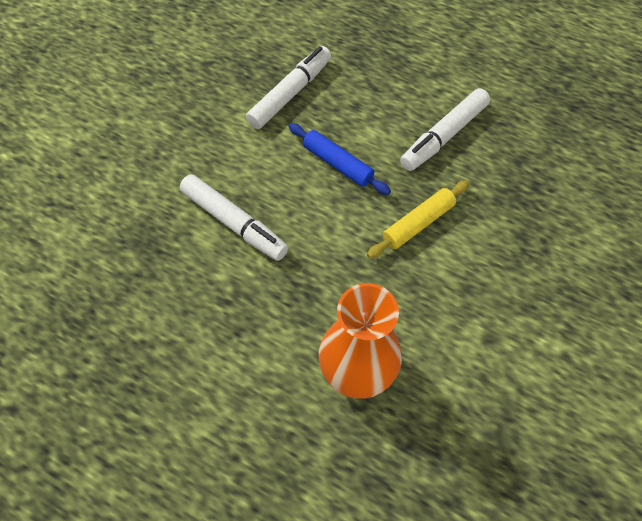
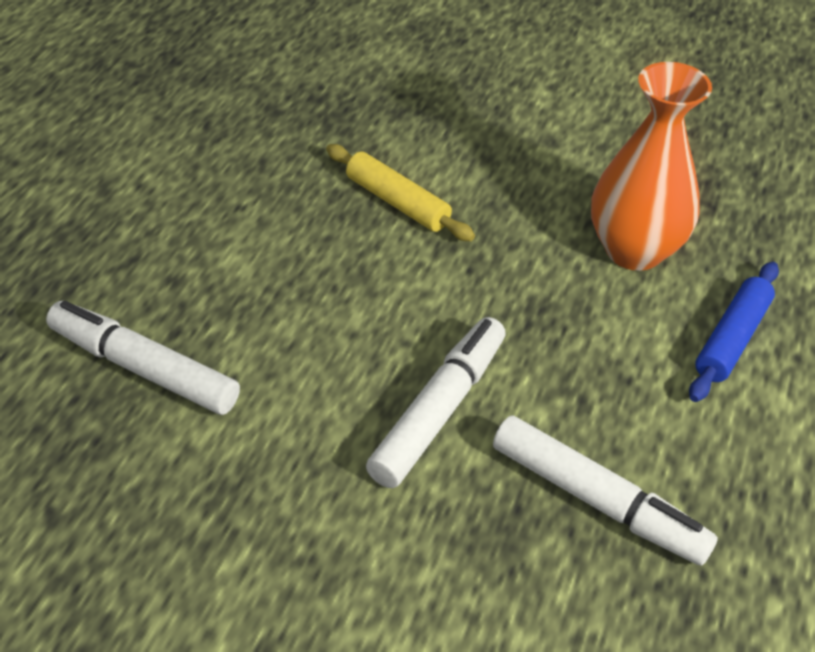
camera: 100 degrees left, 15 degrees down
(337, 164) = (300, 293): blue rolling pin -> blue rolling pin (732, 339)
(444, 136) = (234, 179): white marker -> white marker (597, 501)

